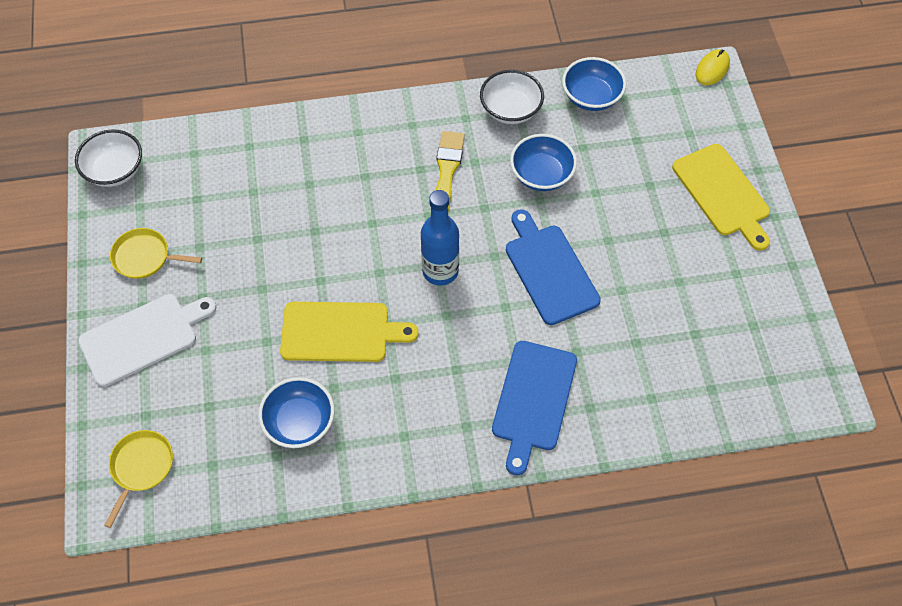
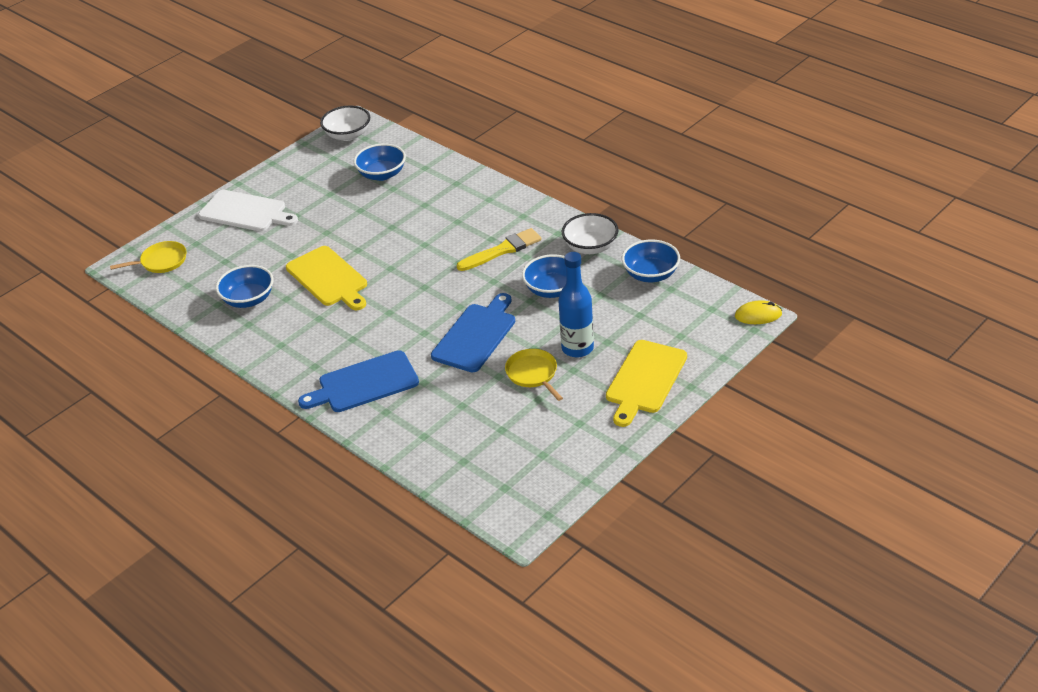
camera: 55 degrees right, 20 degrees down
(144, 257) = (300, 180): yellow pan -> yellow pan (533, 374)
(219, 185) = (382, 174): none -> blue bowl
(440, 271) = (420, 291): blue bottle -> blue bottle (577, 348)

